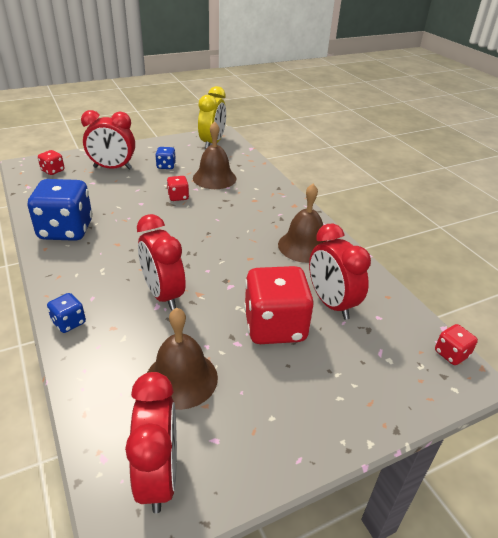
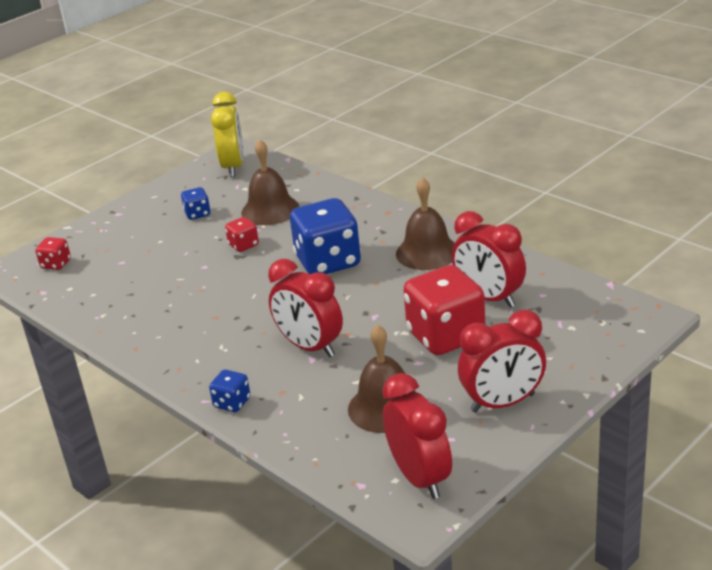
camera: 15 degrees left, 5 degrees down
(66, 230) = (141, 322): blue dice -> blue dice (328, 262)
(112, 168) = (131, 237): red clock -> red clock (502, 403)
(451, 354) = (626, 303): red dice -> none

